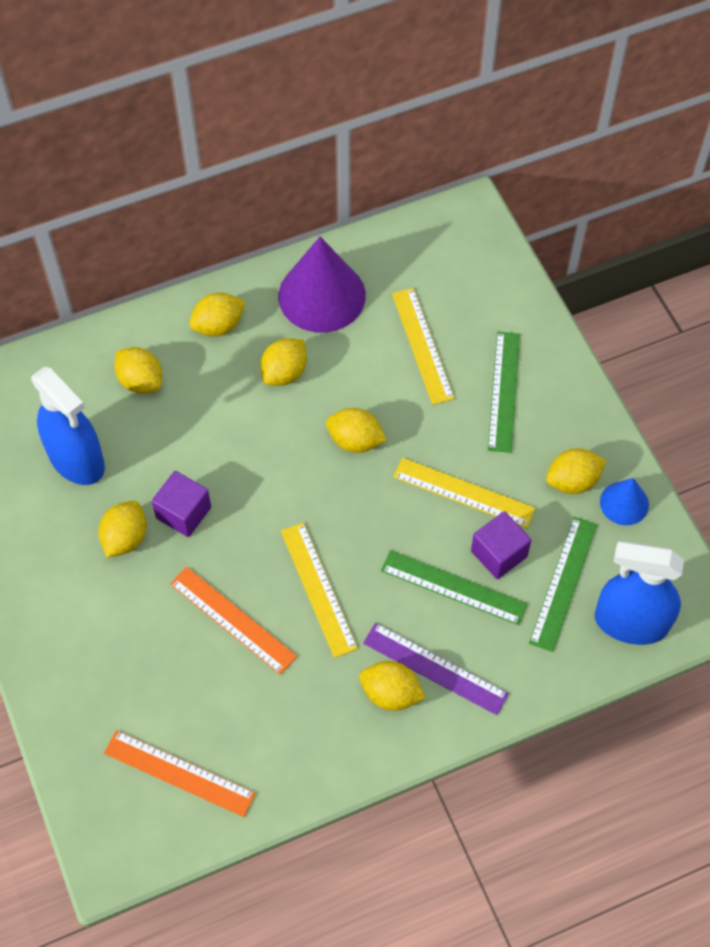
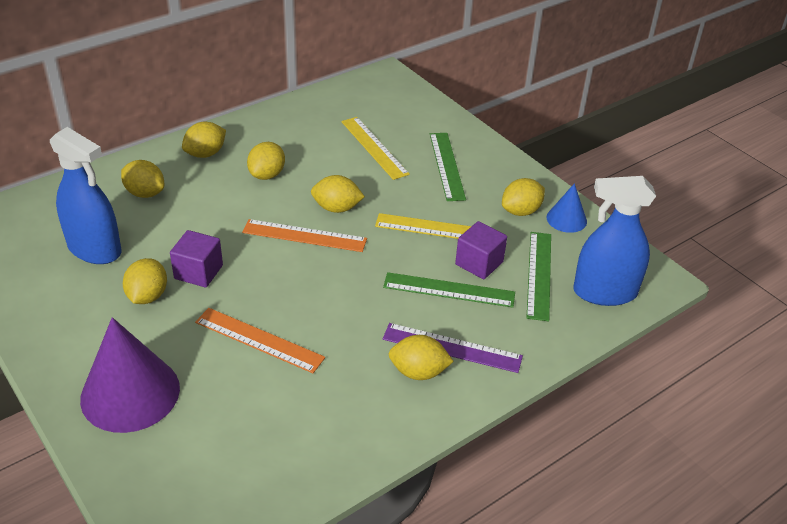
camera: 15 degrees left, 20 degrees down
(179, 773) = (231, 467): orange ruler -> orange ruler (304, 236)
(318, 589) = (331, 307): yellow ruler -> none
(322, 295) = (286, 128): purple cone -> purple cone (130, 393)

